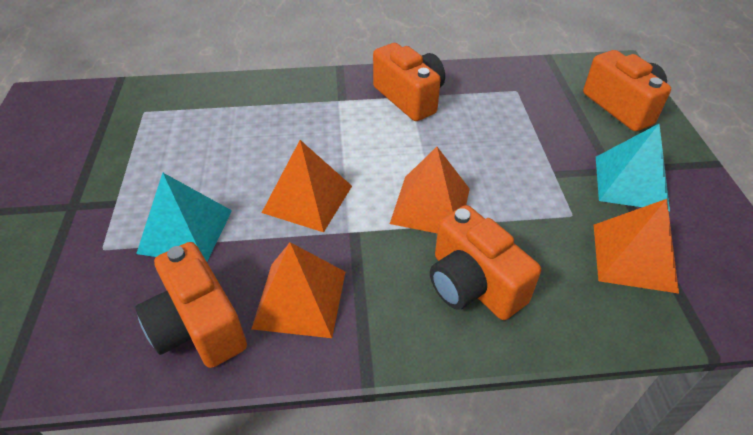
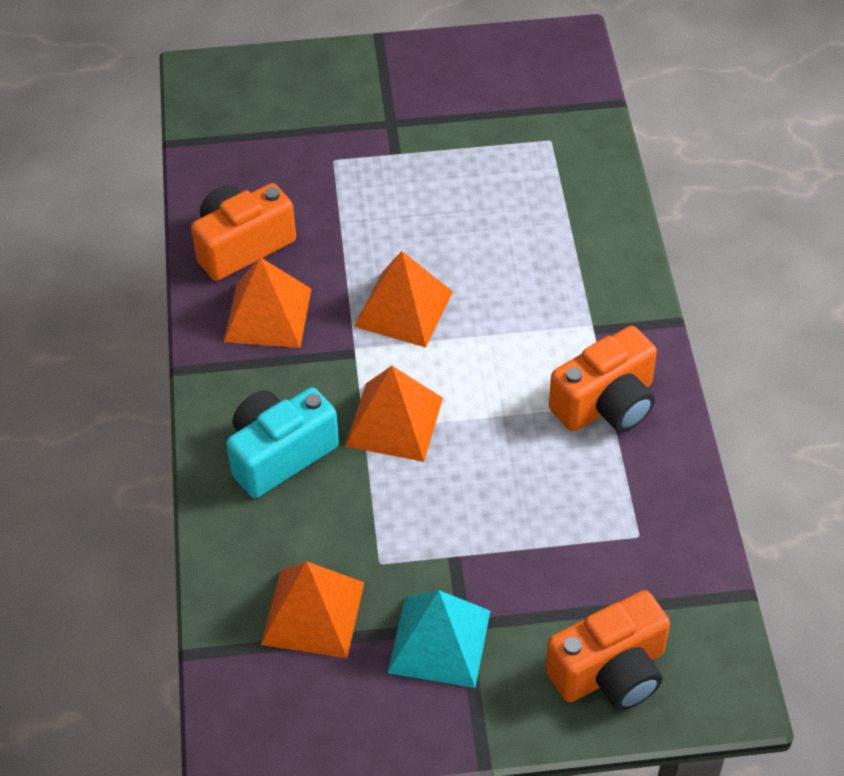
camera: 90 degrees right, 5 degrees up
(185, 231) = (355, 215): turquoise pyramid -> none
(473, 284) = (280, 454): orange camera -> turquoise camera

